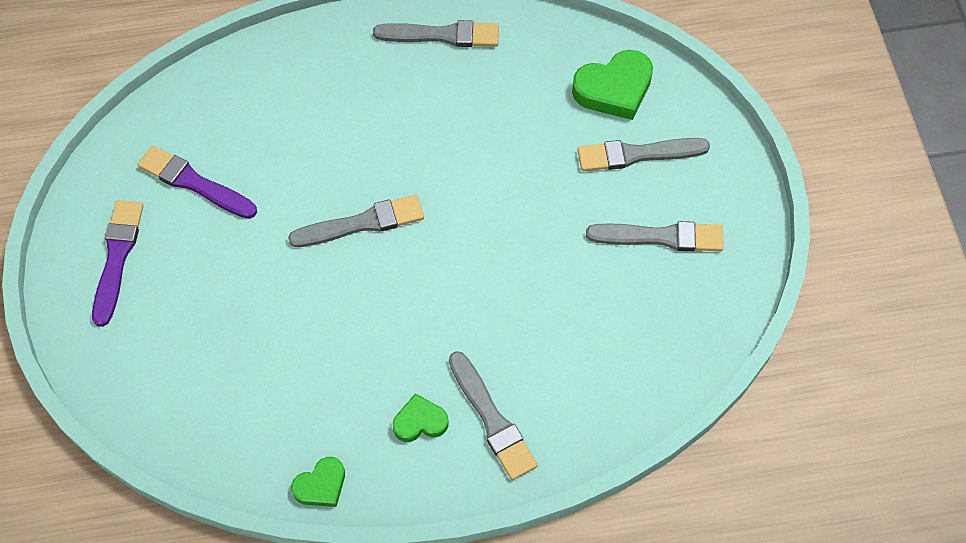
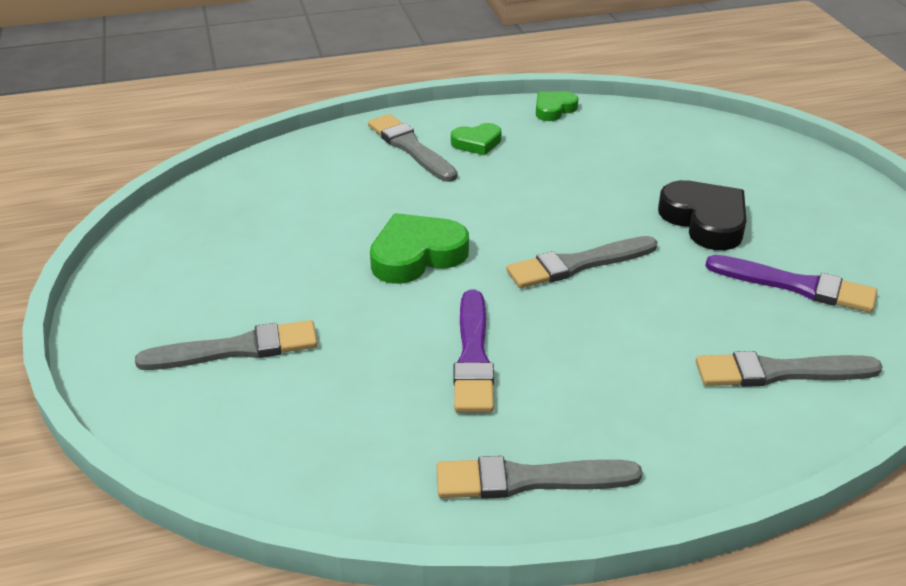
camera: 175 degrees right, 25 degrees down
(117, 257) = (836, 222): purple brush -> purple brush (473, 356)
(232, 270) = (705, 221): none -> black heart
(614, 89) = (257, 423): green heart -> green heart (416, 255)
(660, 237) = (223, 274): grey brush -> grey brush (780, 372)

